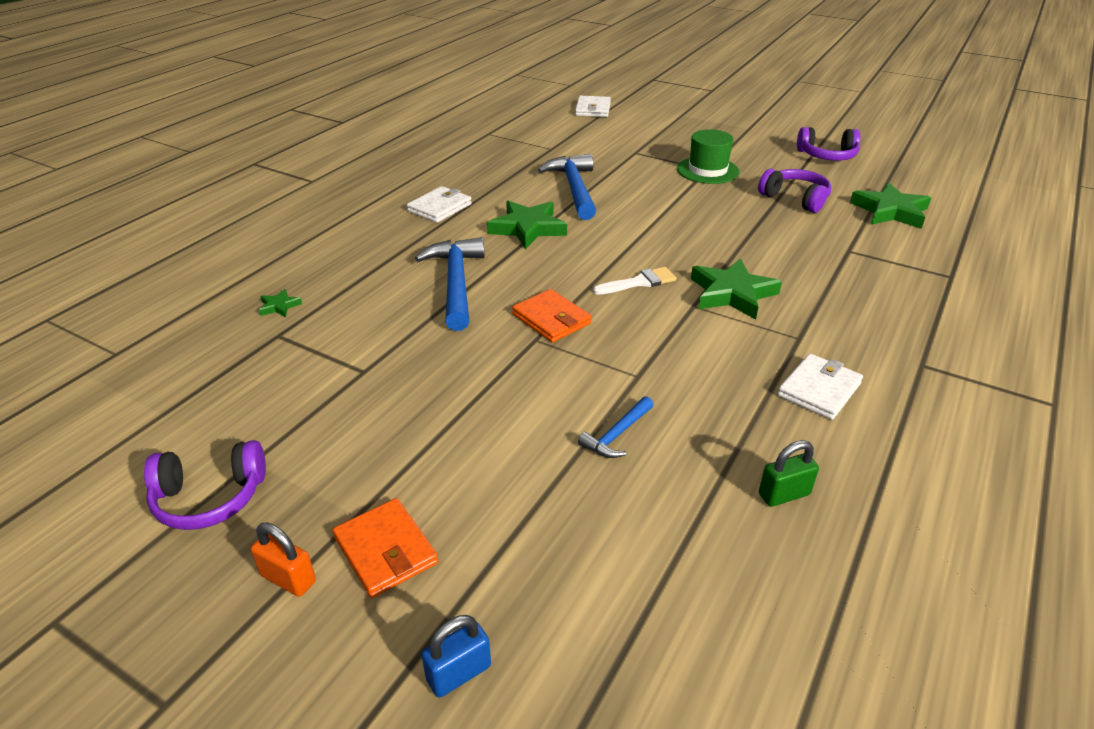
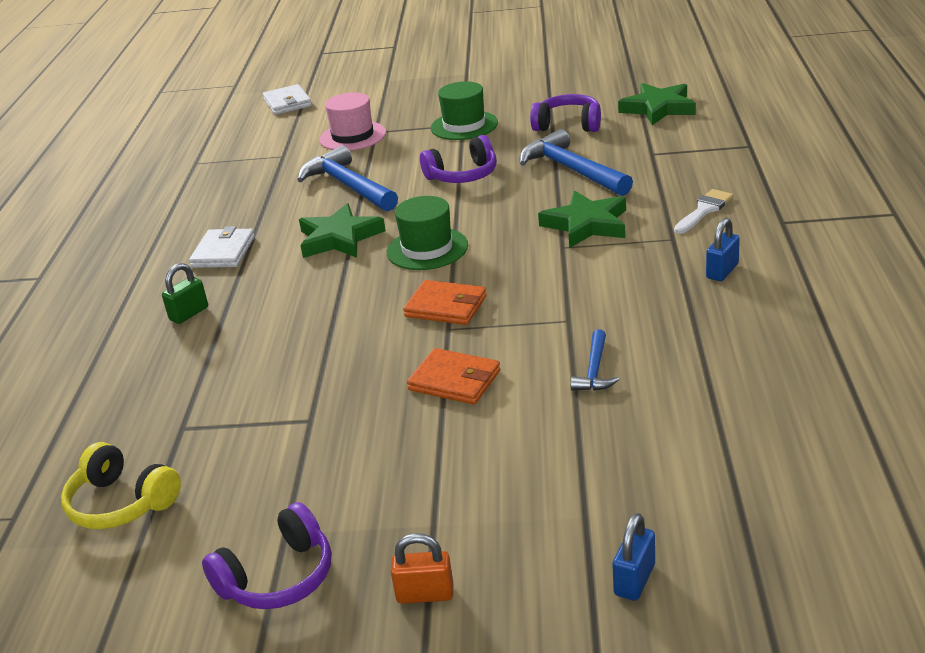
camera: 25 degrees left, 5 degrees down
(183, 376) = (121, 503): none -> yellow headphones
(279, 306) = (151, 404): green star -> none
(385, 550) = (487, 535): orange wallet -> orange wallet (454, 380)
(456, 283) = (319, 312): blue hammer -> blue hammer (571, 170)
(583, 263) = (427, 249): none -> green hat
(614, 150) = (353, 136): none -> pink hat
(639, 282) = (496, 246): white brush -> white brush (704, 210)
(784, 494) = (760, 355): green padlock -> green padlock (189, 314)
(819, 390) = (722, 271): white wallet -> blue padlock
(827, 156) = (562, 77): purple headphones -> purple headphones (463, 175)

